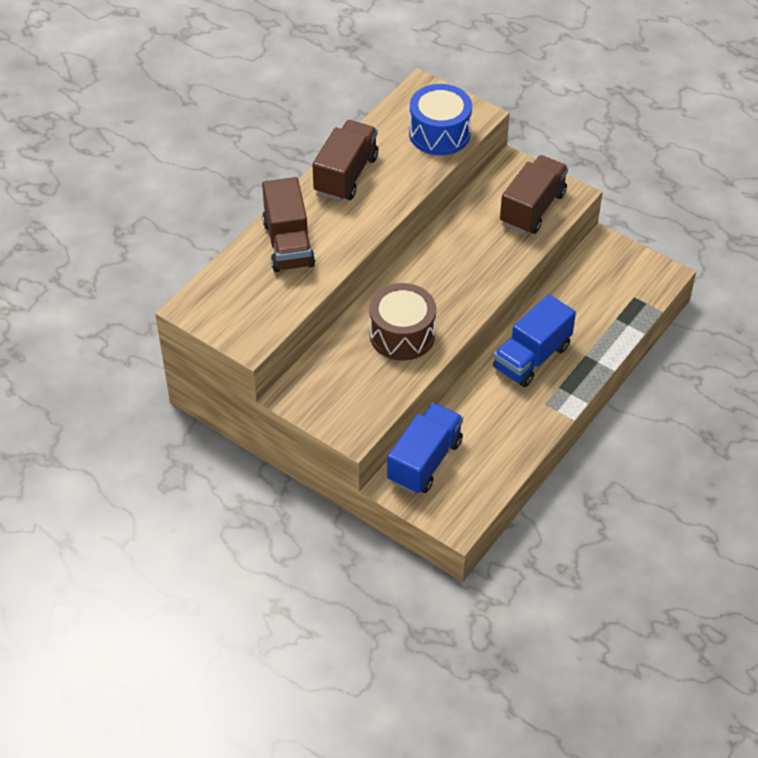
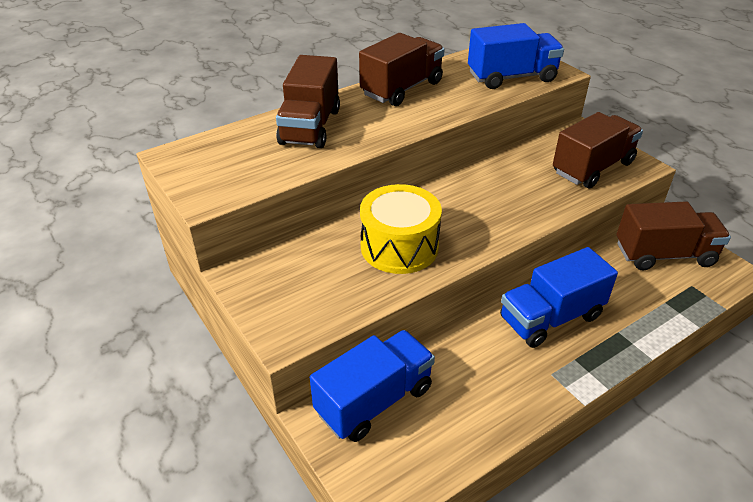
camera: 20 degrees right, 10 degrees down
(402, 335) = (399, 246): brown drum -> yellow drum
(439, 133) = (511, 77): blue drum -> blue truck
(608, 272) = (664, 255): none -> brown truck

